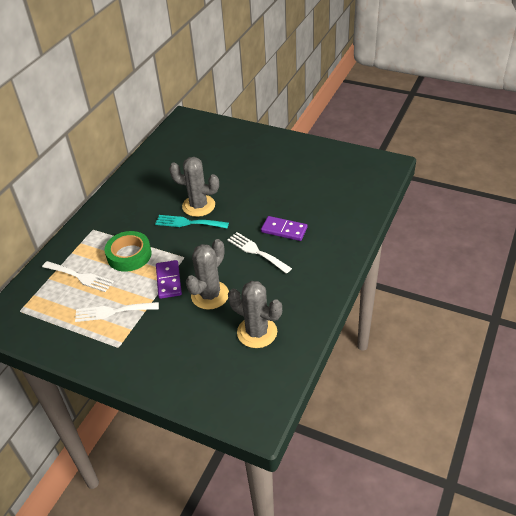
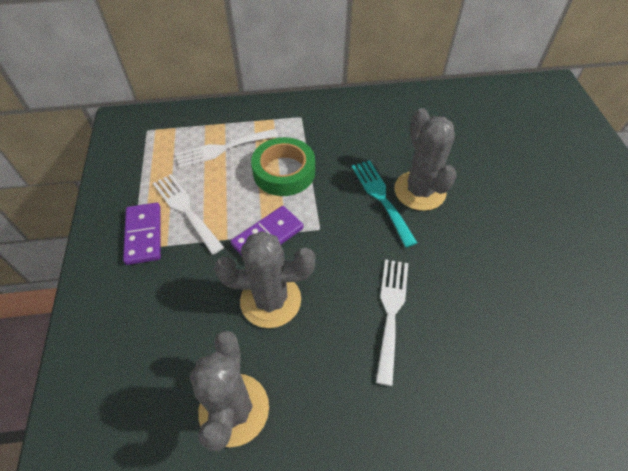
camera: 55 degrees right, 10 degrees up
(80, 277) = (222, 149): white fork -> white fork turned 75 degrees clockwise
(284, 230) = (463, 325): purple domino -> purple domino (143, 235)

